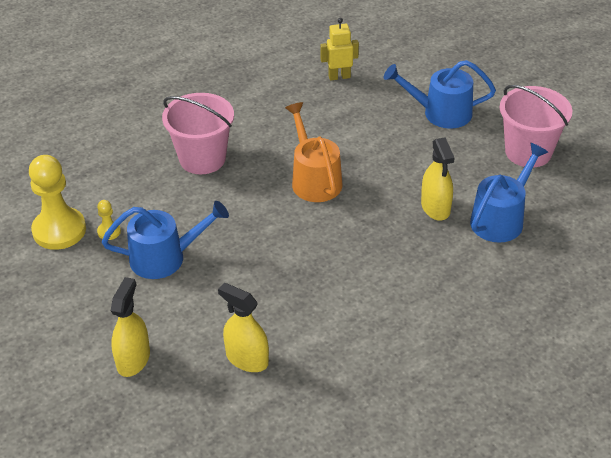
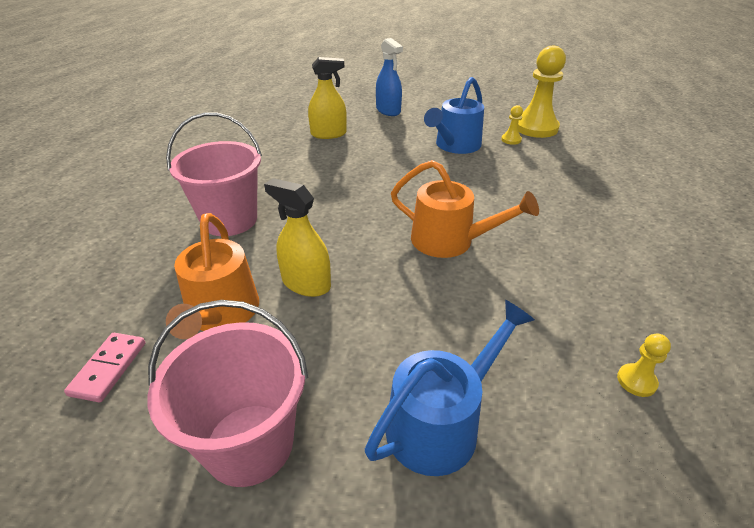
camera: 135 degrees right, 5 degrees down
(133, 359) = (388, 110): yellow spray bottle -> blue spray bottle
(202, 159) = (556, 204): pink bucket -> pink bucket (229, 220)
(339, 76) = (636, 381): yellow robot -> yellow pawn
(501, 219) = (221, 313): blue watering can -> orange watering can
(580, 223) = (109, 368): none -> pink domino

